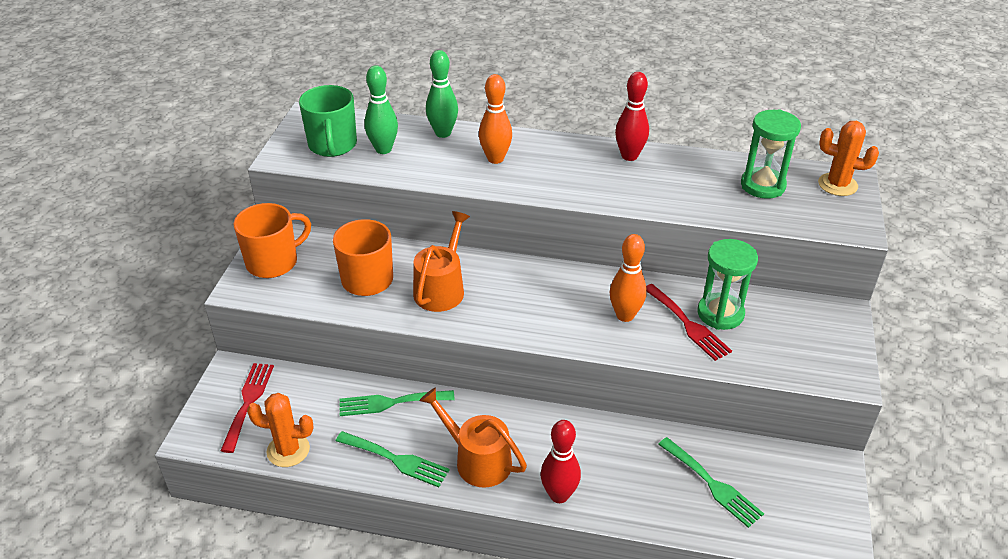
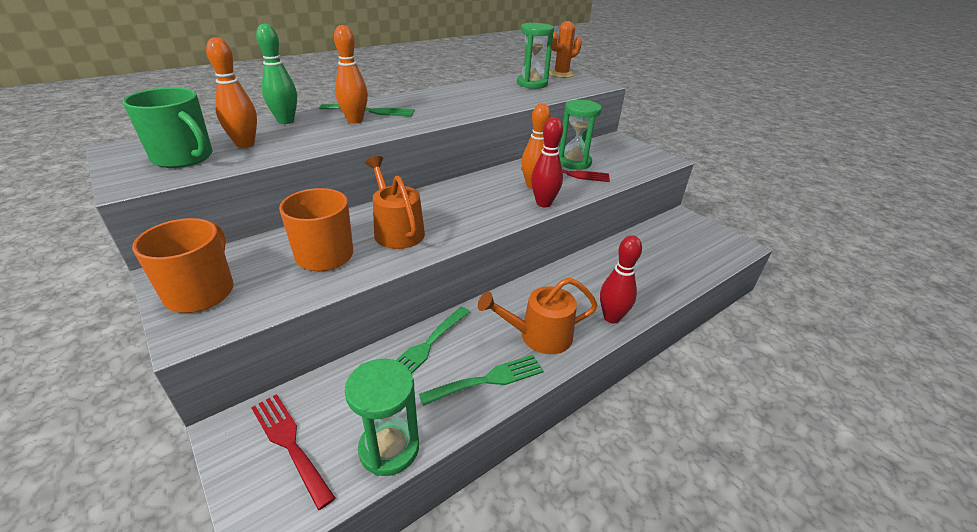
camera: 50 degrees left, 5 degrees down
(288, 450) = (389, 448): orange cactus -> green hourglass
(383, 149) = (245, 144): green bowling pin -> orange bowling pin
(629, 156) = (441, 94): red bowling pin -> red bowling pin (543, 203)
(712, 484) = (660, 257): green fork -> green fork (372, 111)

